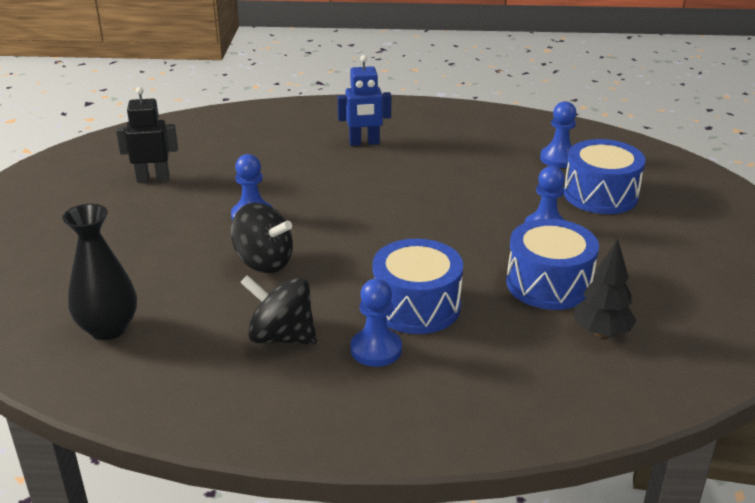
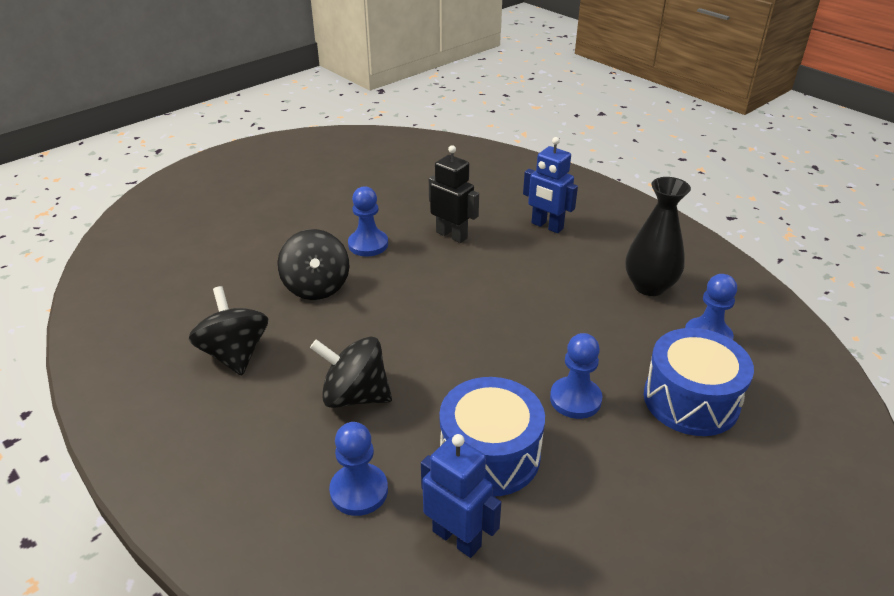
camera: 45 degrees right, 5 degrees up
(108, 328) = (163, 277): black vase -> black vase (649, 286)
(153, 178) = (354, 180): black robot -> black robot (452, 235)
(376, 349) = (271, 411): blue pawn -> blue pawn (359, 491)
(416, 306) = (355, 396): blue drum -> black spinning top
(601, 332) = (457, 538): black tree -> blue robot

